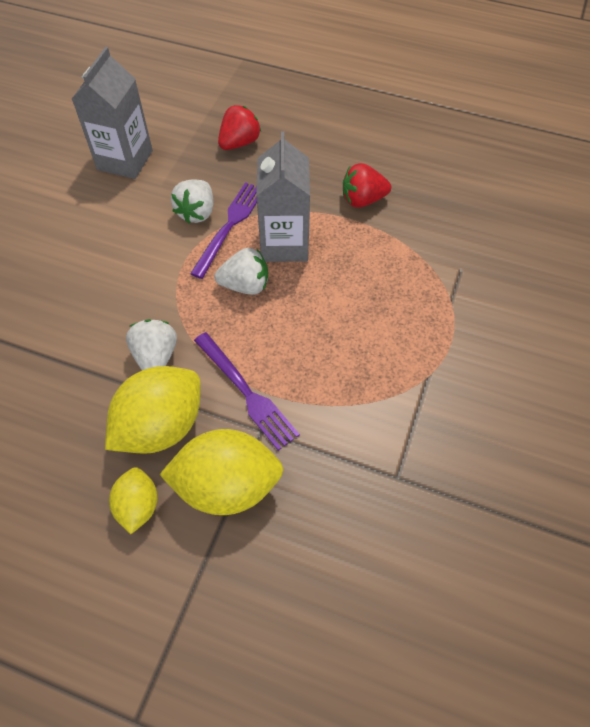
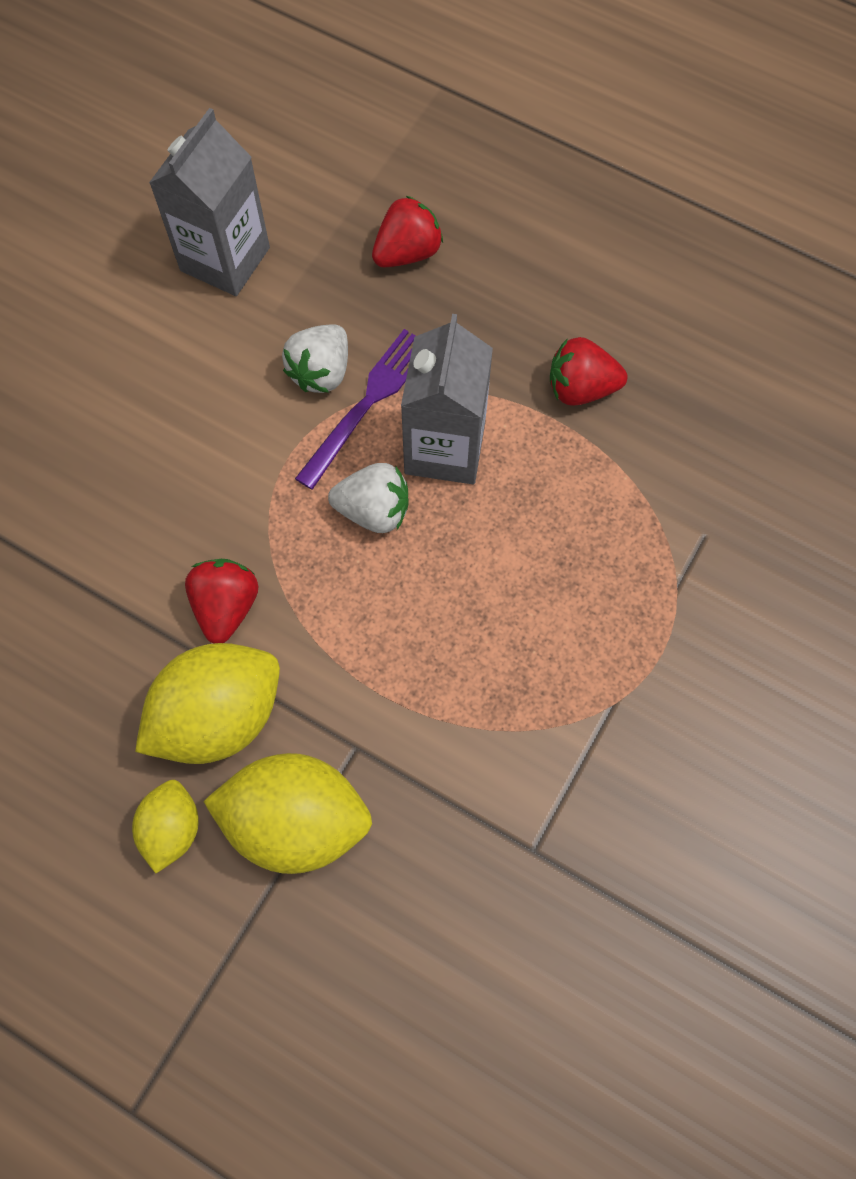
camera: 10 degrees right, 10 degrees up
(156, 356) = (226, 606): white strawberry -> red strawberry
(247, 393) = (346, 686): purple fork -> none

